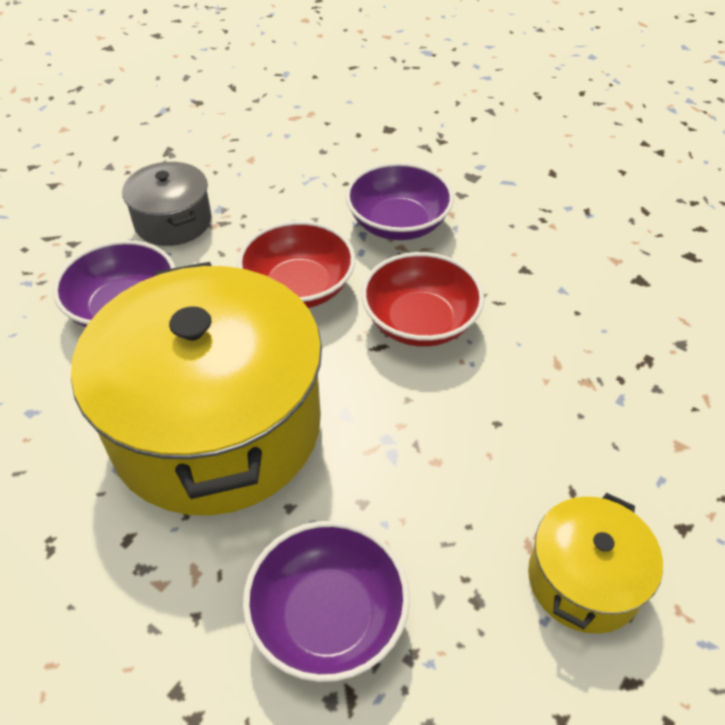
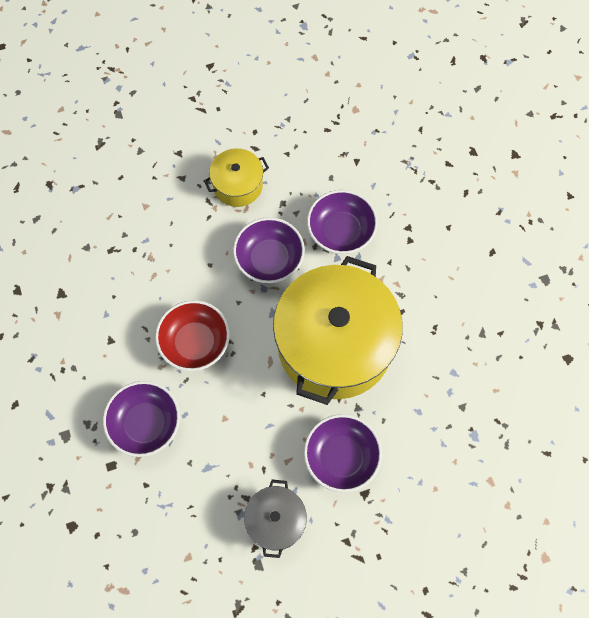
camera: 145 degrees left, 20 degrees up
(299, 287) = (238, 409): red bowl -> none
(415, 487) = (269, 259): none -> purple bowl

